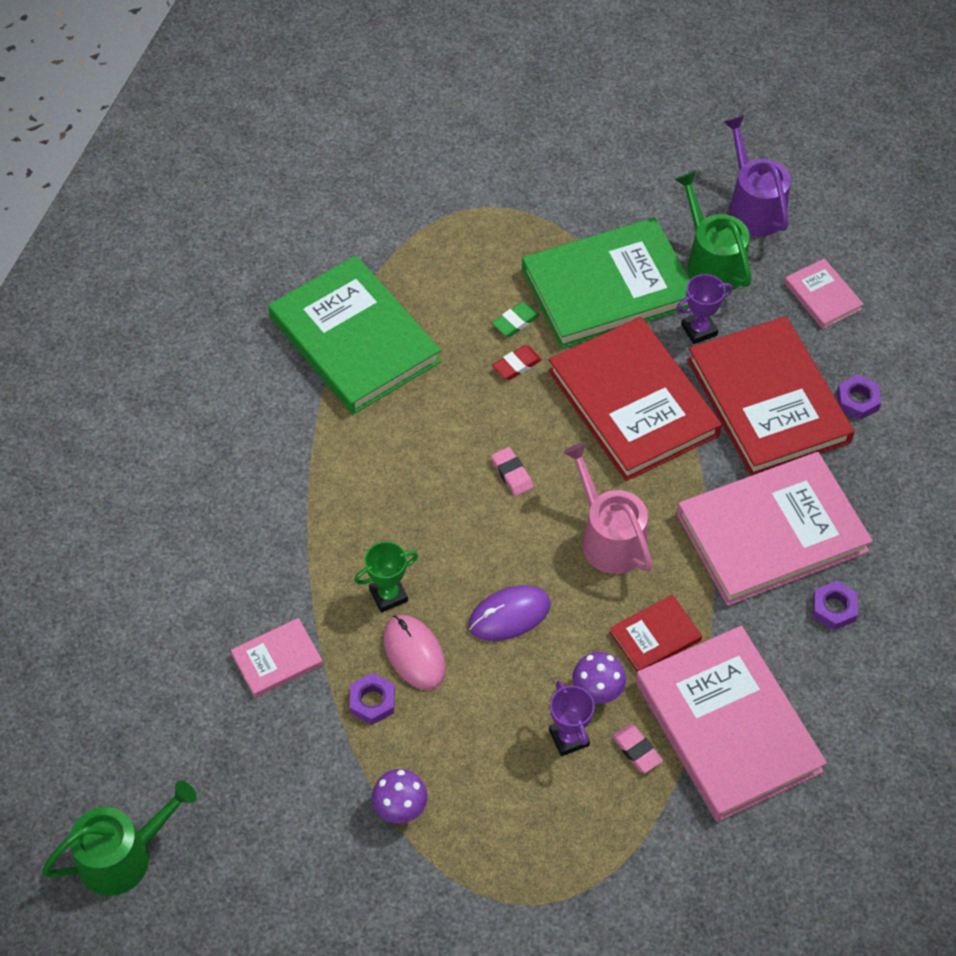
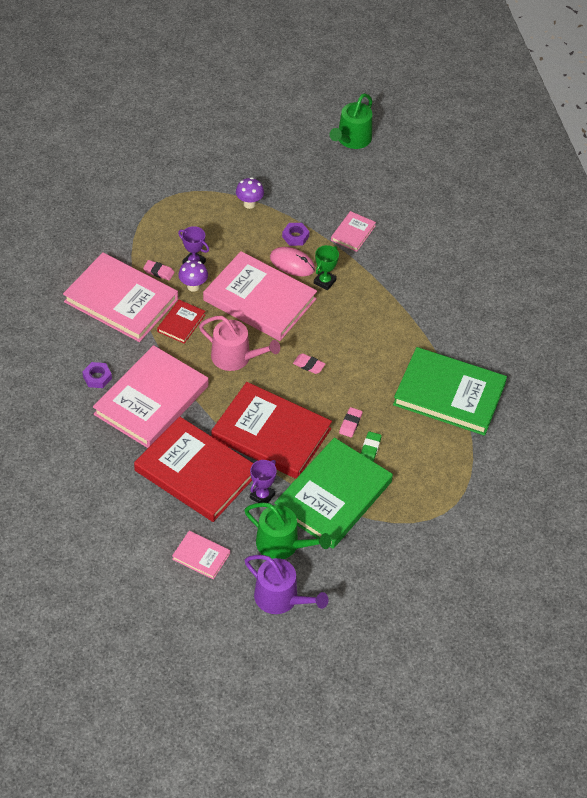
camera: 145 degrees right, 5 degrees down
(509, 615) = (259, 300): purple mouse -> pink book
(517, 365) = (350, 424): red eraser -> pink eraser
(857, 400) = (143, 498): purple nut -> none

